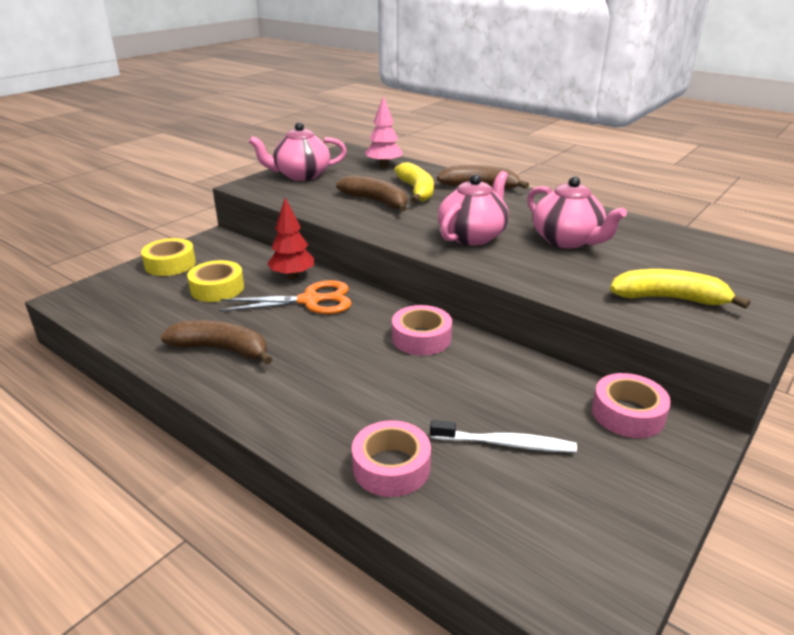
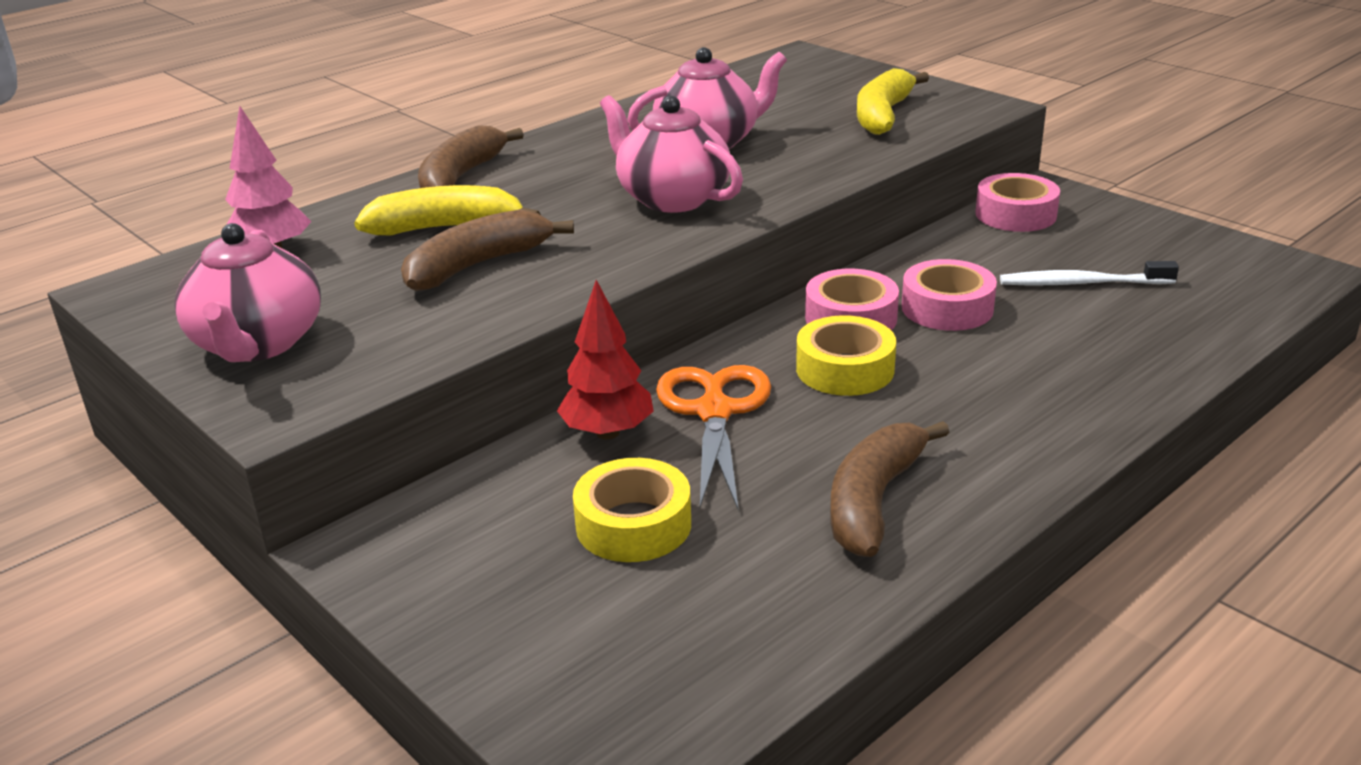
camera: 80 degrees left, 0 degrees up
(170, 264) = (480, 609): yellow tape -> yellow tape (845, 369)
(391, 467) = (1142, 354): pink tape -> pink tape (947, 308)
(505, 444) = (1082, 283): white toothbrush -> white toothbrush turned 105 degrees counterclockwise

